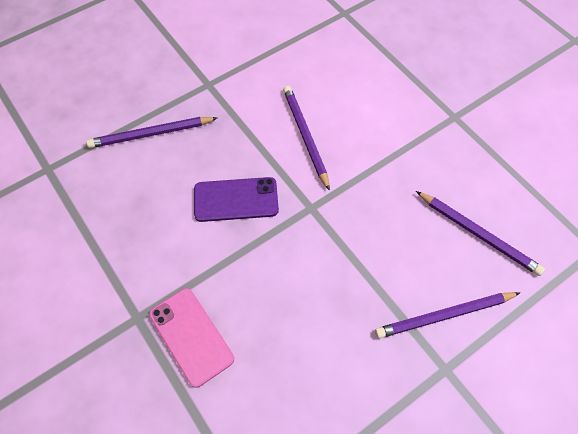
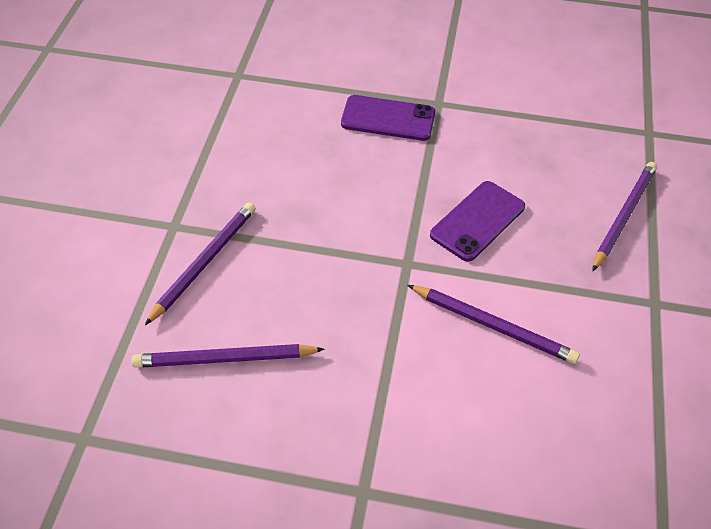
camera: 135 degrees right, 10 degrees down
(191, 336) = (388, 118): pink phone -> purple phone

